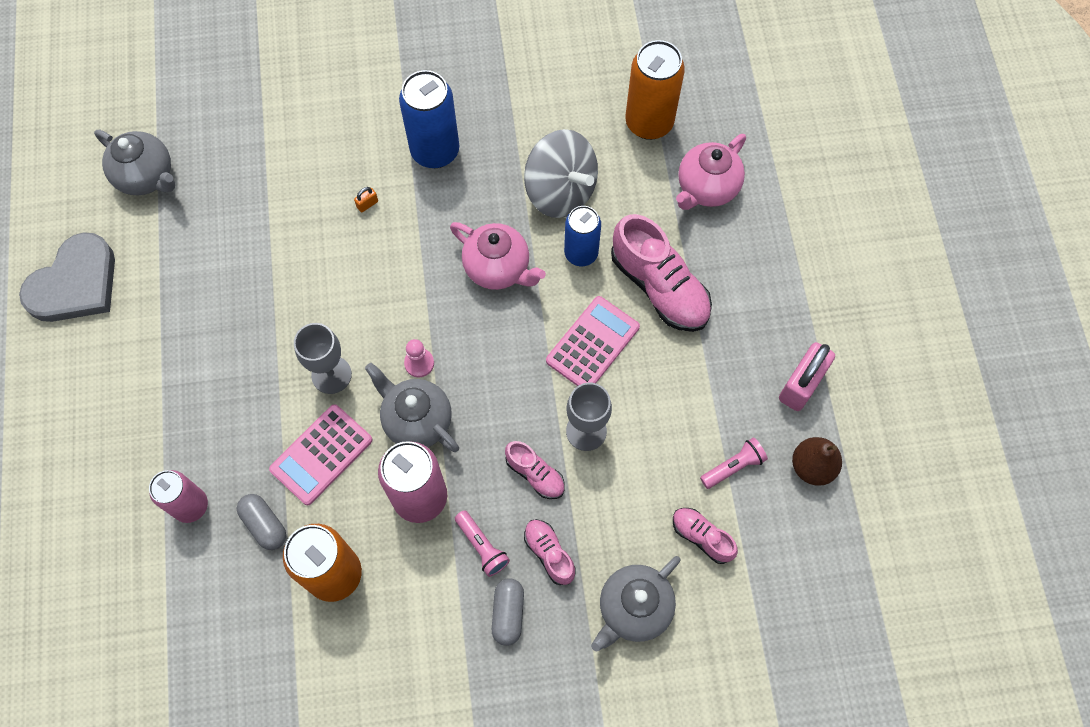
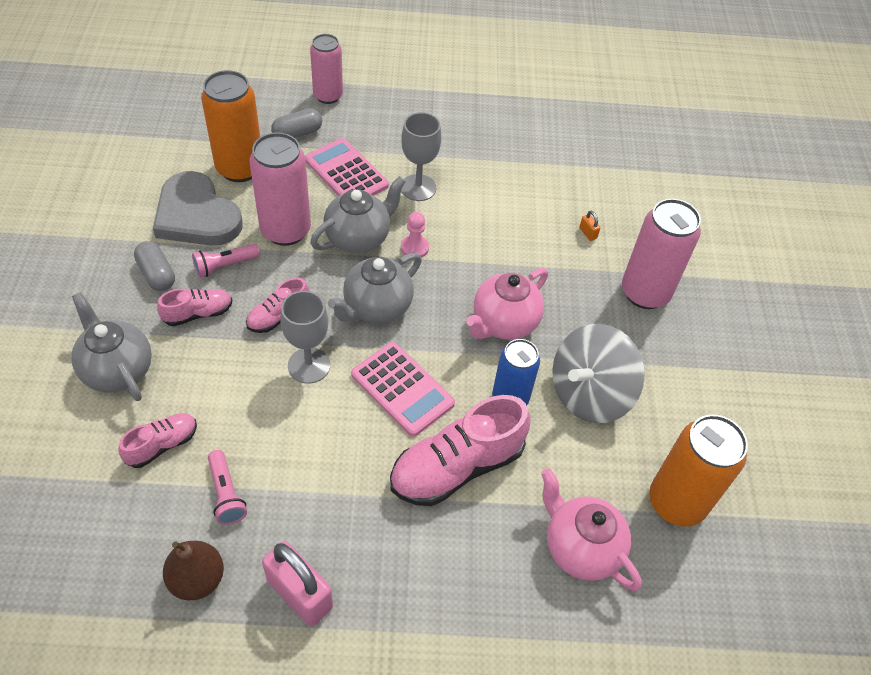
camera: 95 degrees right, 15 degrees down
(75, 284) = (532, 52): grey heart -> grey heart (196, 215)
(147, 177) = (627, 97): grey teapot -> grey teapot (376, 307)
(435, 151) = (645, 293): blue can -> pink can
(508, 613) = (157, 274): grey capsule -> grey capsule turned 45 degrees clockwise

